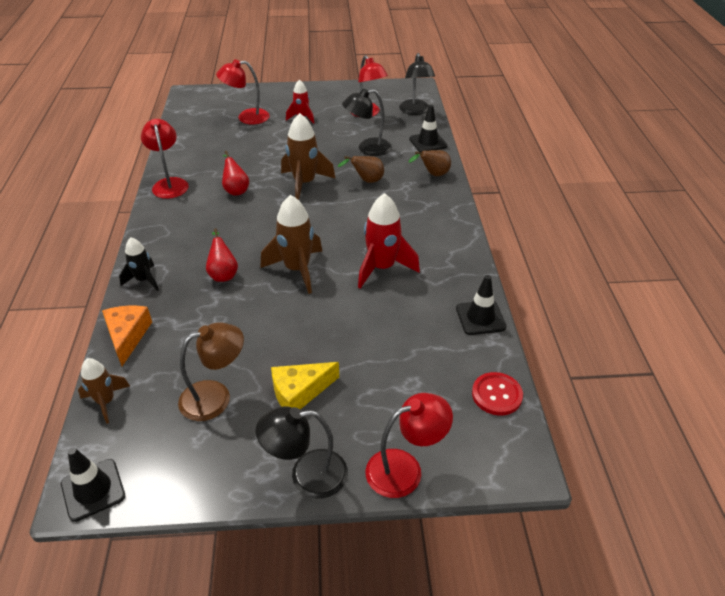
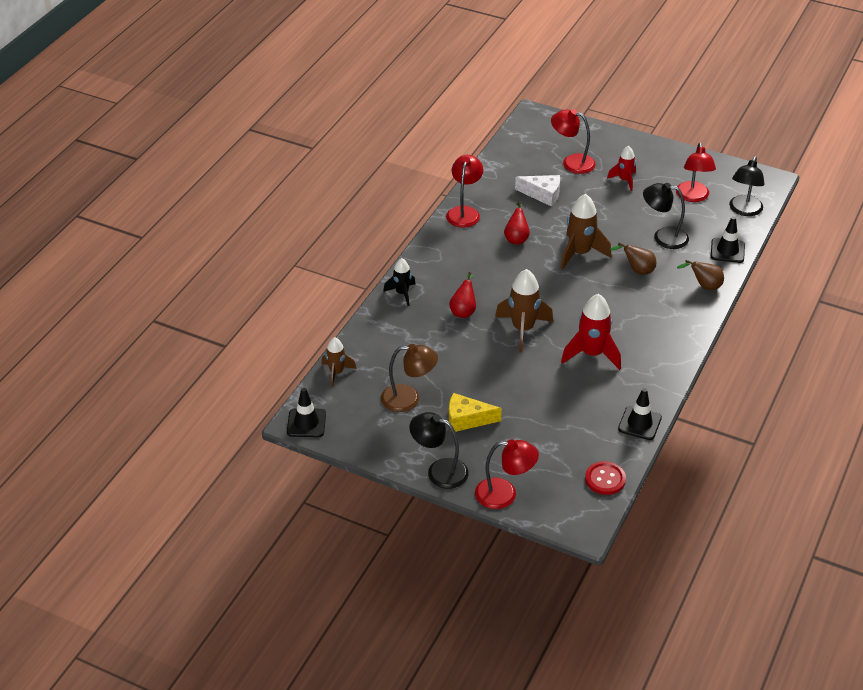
camera: 30 degrees right, 0 degrees up
(127, 336) = (370, 333): orange cheese -> none
(237, 148) = (542, 194): none -> white cheese

